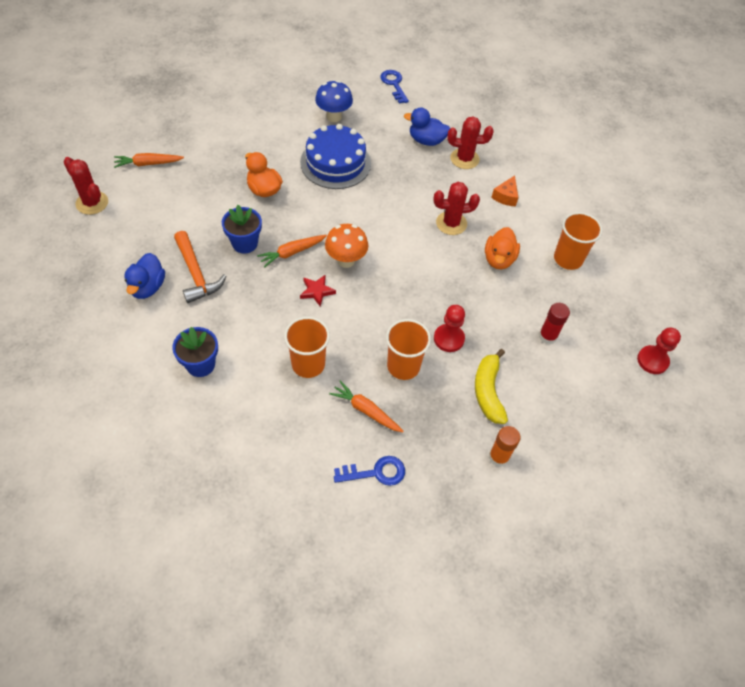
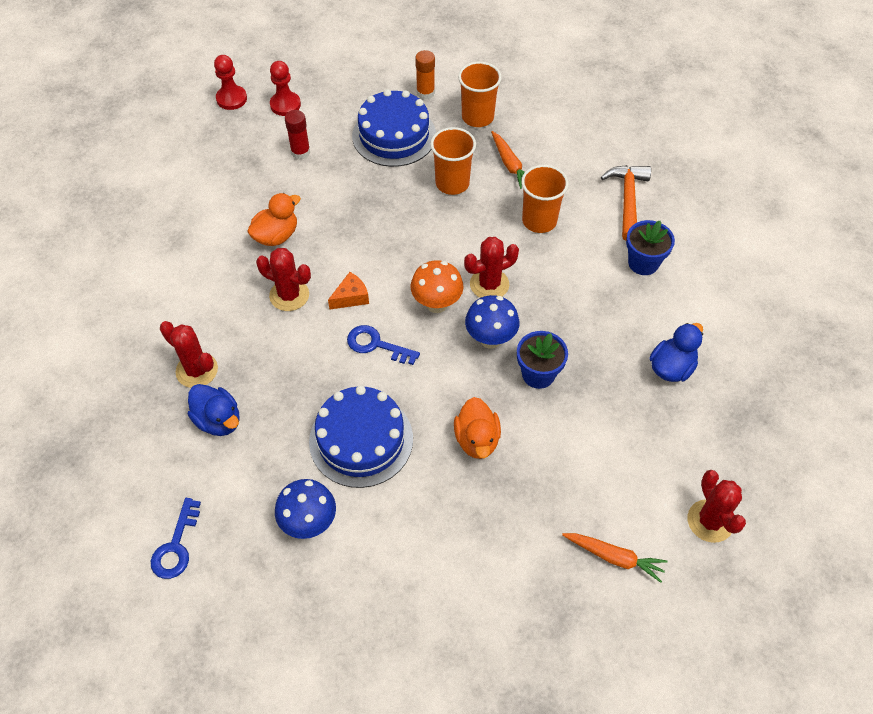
camera: 145 degrees left, 0 degrees up
(196, 274) = (610, 360): orange hammer -> orange hammer (627, 200)
(292, 252) = (490, 339): orange carrot -> blue mushroom
(317, 291) = (489, 284): red star -> red cactus
(376, 472) = (531, 122): blue key -> blue key (376, 345)
(448, 339) = (392, 187): red pawn -> red pawn (285, 105)
(488, 391) = (394, 135): yellow banana -> blue cake
(506, 196) = (199, 299): orange cheese -> orange cheese (351, 297)
(568, 259) = (207, 206): orange cup -> orange cup (477, 117)

